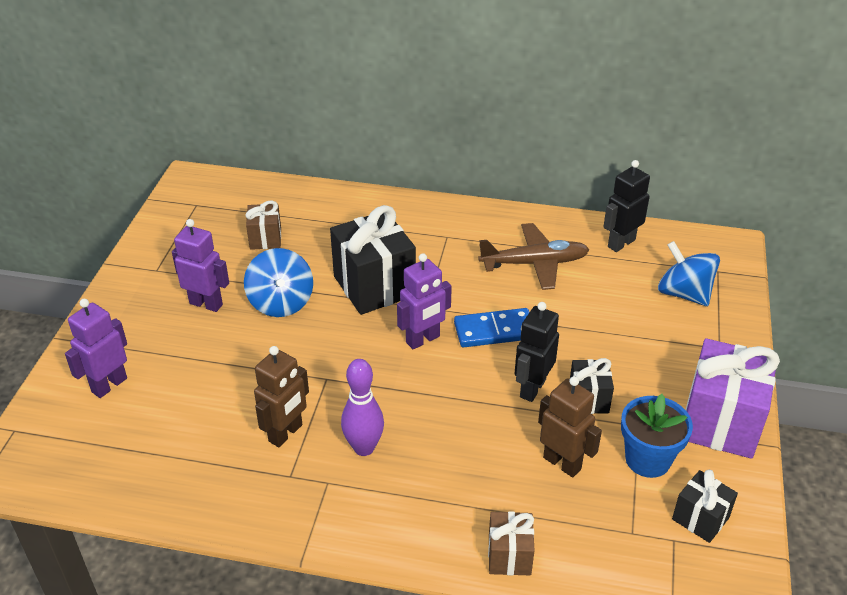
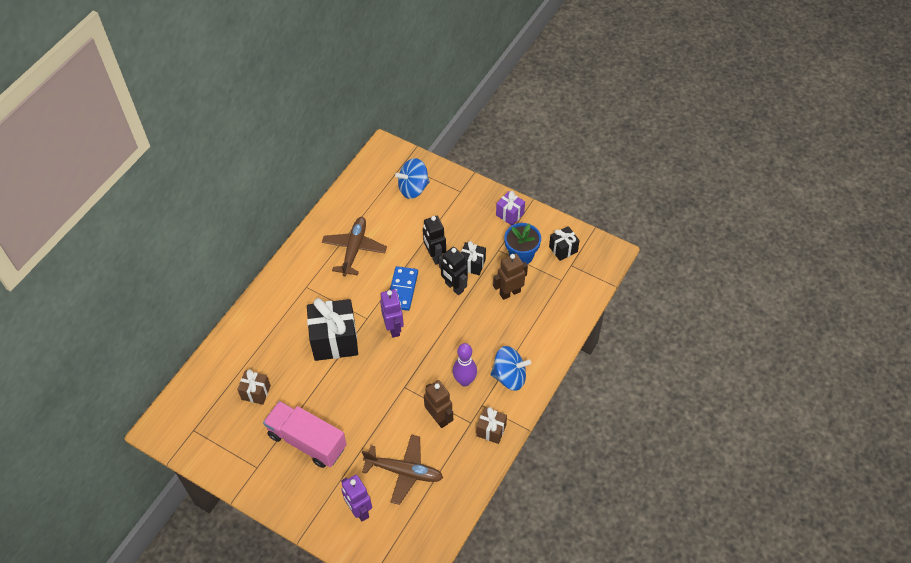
camera: 70 degrees left, 15 degrees up
(182, 417) = (404, 471): none -> brown plane
(206, 304) = (307, 441): purple robot -> pink truck
(281, 302) = (326, 397): blue spinning top -> blue spinning top (509, 376)
(509, 555) = (557, 335): brown gift -> brown gift (491, 430)
(621, 243) = (357, 199): black robot -> black robot (434, 256)
(720, 422) = (510, 214): purple gift -> purple gift, size x0.52

